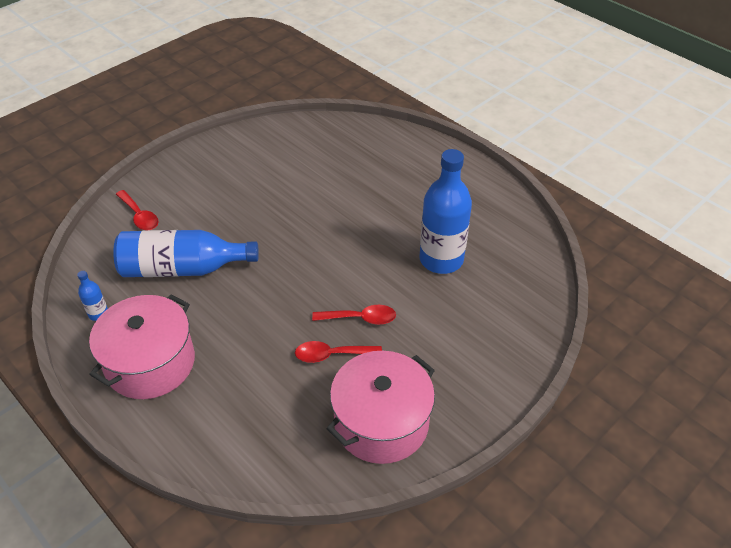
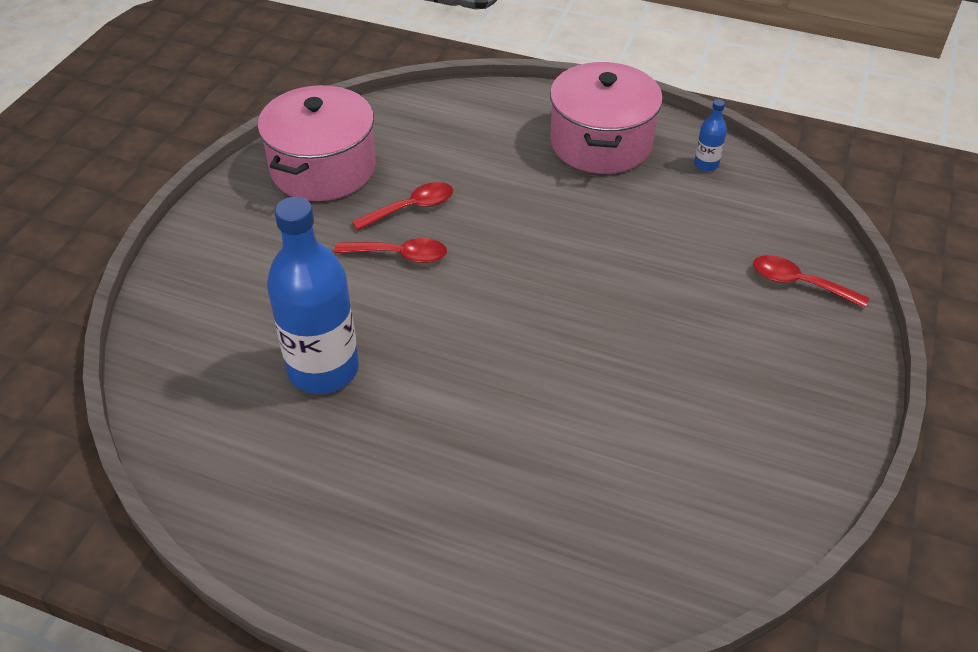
camera: 155 degrees right, 0 degrees up
(182, 268) = (667, 238): blue bottle -> none
(360, 318) = (399, 255): red spoon -> red spoon turned 150 degrees counterclockwise

